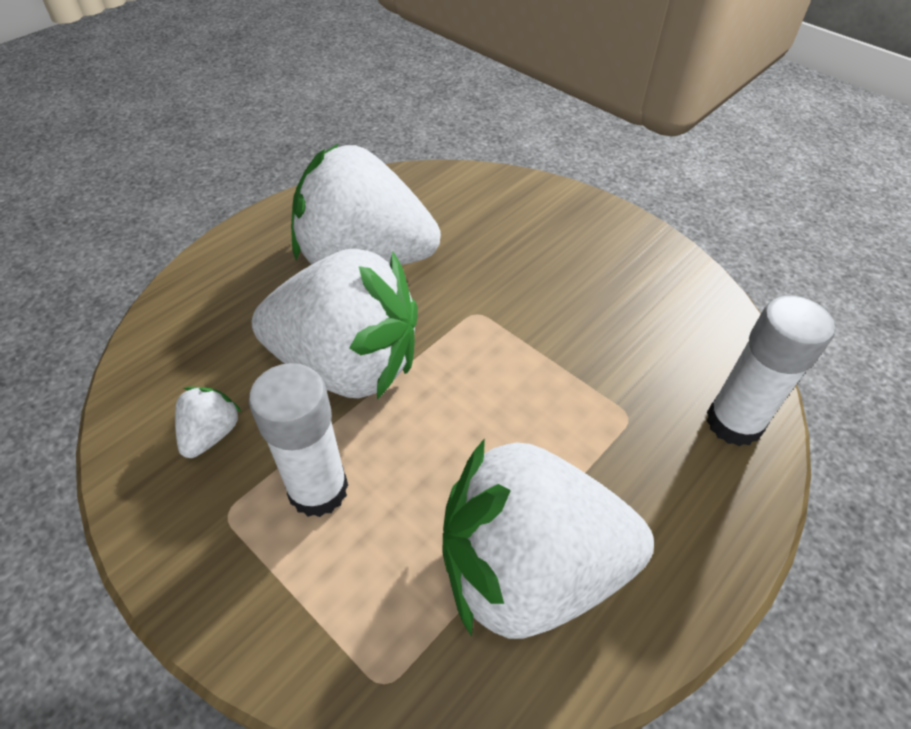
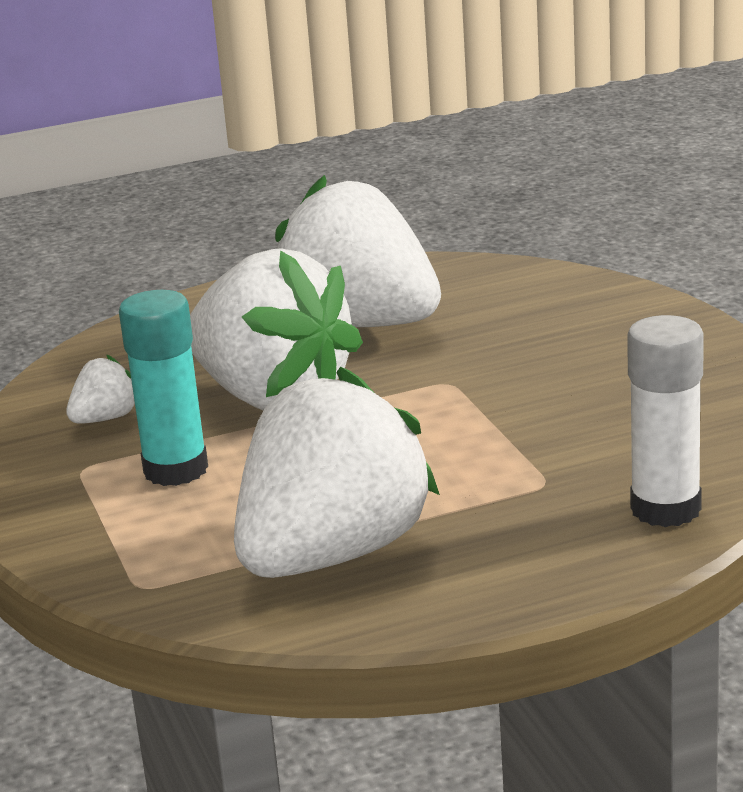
camera: 30 degrees right, 25 degrees down
(318, 489) = (175, 470): white glue stick -> turquoise glue stick
(529, 569) = (333, 554): white strawberry -> white strawberry turned 105 degrees clockwise

